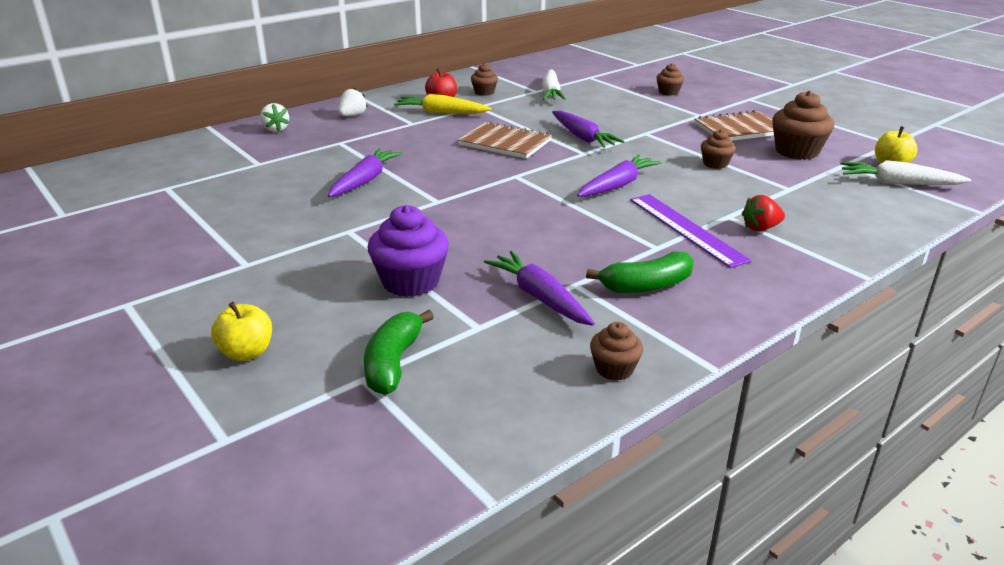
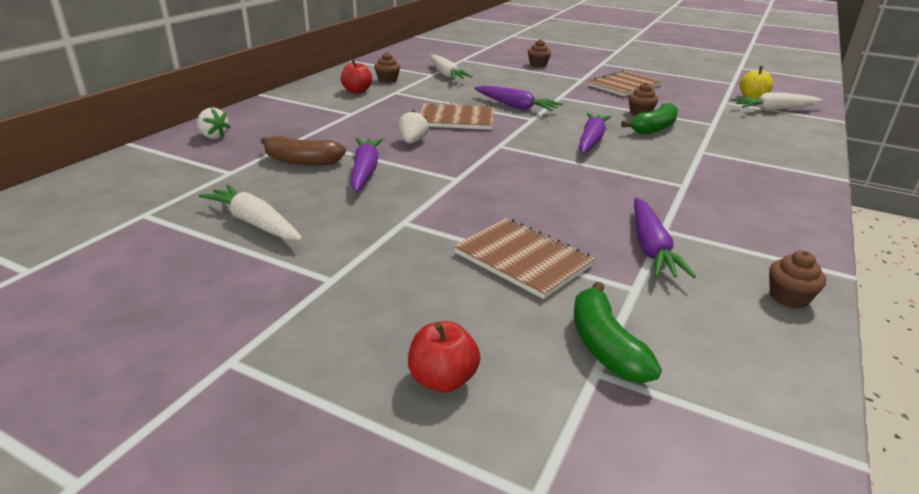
camera: 25 degrees left, 0 degrees up
(235, 209) = (254, 223): none -> white carrot
(247, 352) = (443, 379): yellow apple -> red apple
(323, 163) = (302, 161): none -> brown banana
(352, 115) = (283, 113): white strawberry -> white strawberry (412, 142)
(410, 282) = (523, 259): purple cupcake -> brown notebook
(441, 113) = (368, 101): yellow carrot -> none
(539, 297) = (651, 247): purple carrot -> purple carrot turned 120 degrees counterclockwise
(646, 286) = (717, 218): green banana -> green banana (654, 128)
(686, 229) = (685, 166): purple ruler -> none
(760, 228) = (734, 156): red strawberry -> none
(796, 151) = (682, 96): brown cupcake -> none

